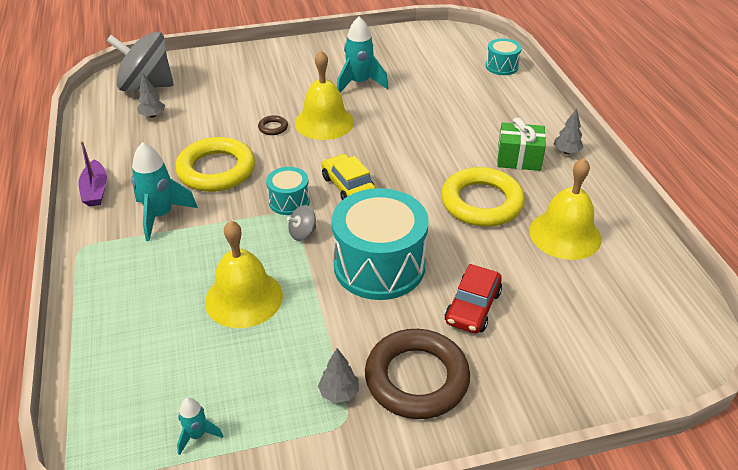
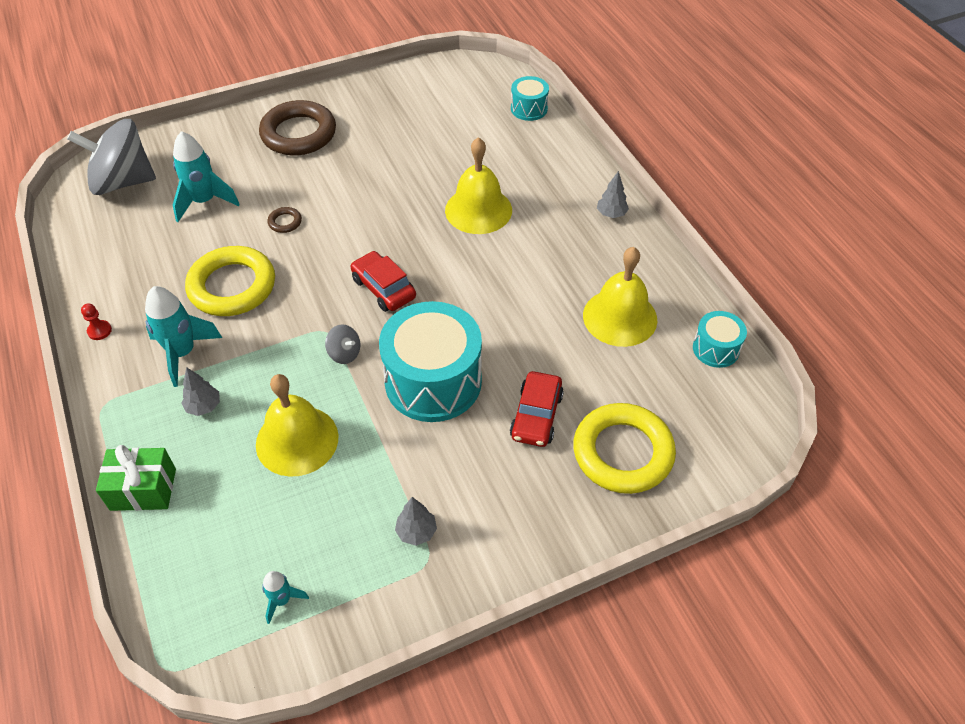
camera: 10 degrees left, 10 degrees up
(95, 190) = (99, 331): purple boat -> red pawn
(152, 115) = (141, 223): grey tree -> grey tree (204, 406)
(289, 201) = (322, 316): turquoise drum -> turquoise drum (716, 349)
(302, 233) = (344, 353): grey spinning top -> grey spinning top turned 105 degrees counterclockwise
(324, 122) = (342, 208): yellow bell -> yellow bell (478, 210)
(348, 186) = (383, 288): yellow car -> red car
(359, 83) = (372, 150): turquoise rocket -> turquoise rocket (204, 201)
(416, 378) = (491, 504): brown ring -> brown ring (298, 134)
(481, 202) = (529, 290): yellow ring -> yellow ring (622, 452)
(518, 158) = (562, 229): green gift -> green gift (143, 489)

